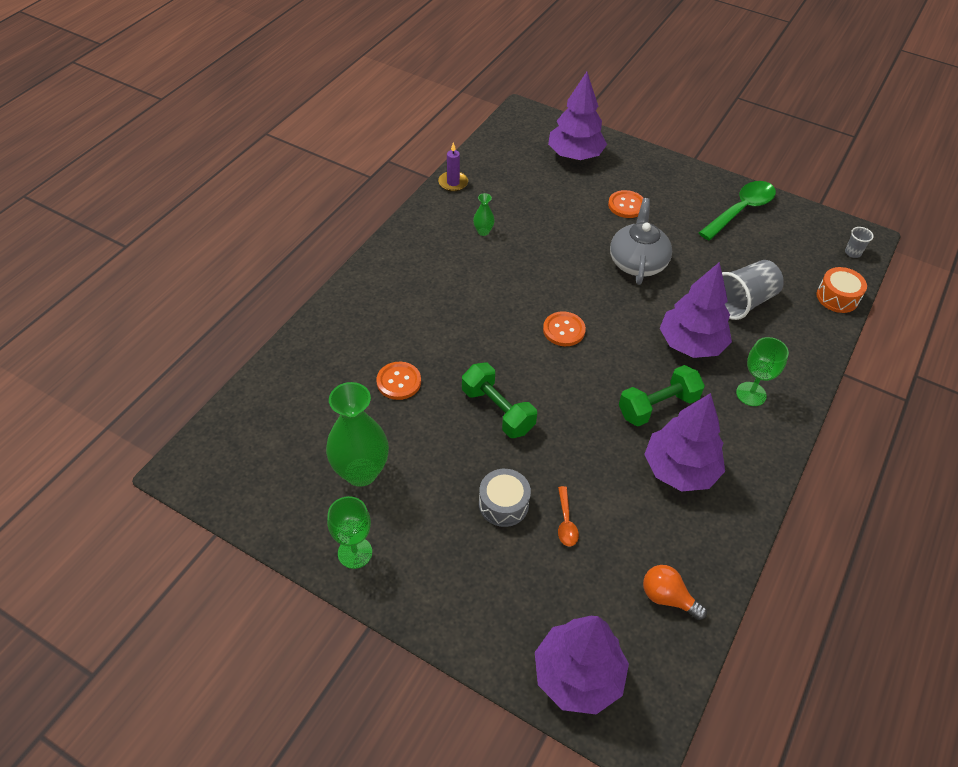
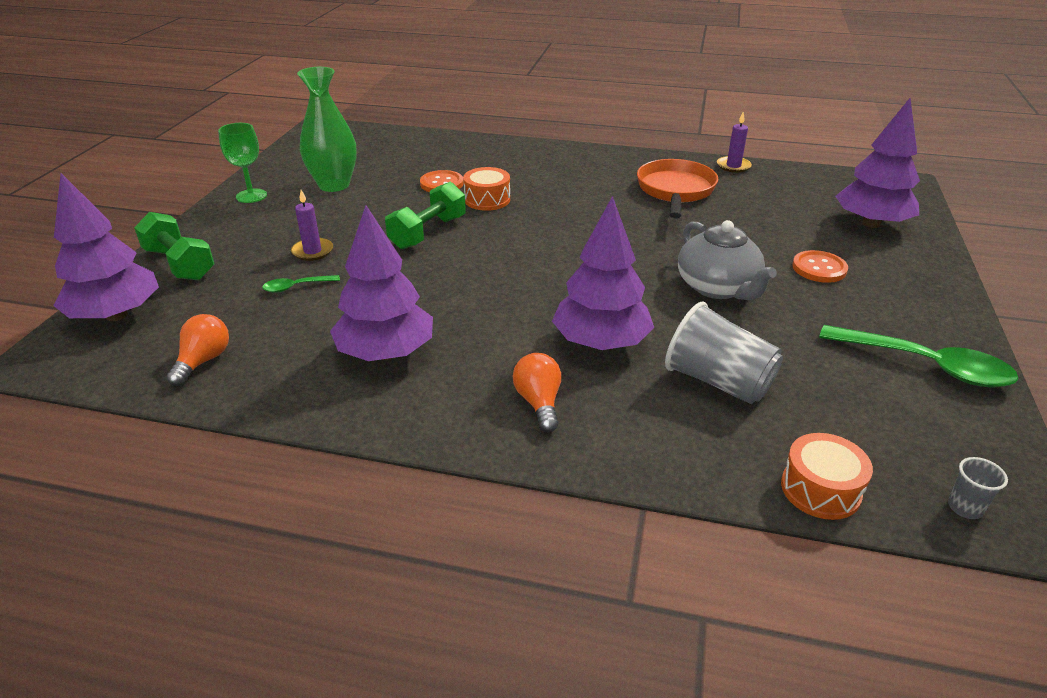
camera: 75 degrees right, 15 degrees down
(448, 355) = (487, 200): none -> orange drum
(483, 231) = (675, 191): green vase -> orange pan
(503, 504) = (312, 251): grey drum -> purple candle
(564, 330) = (563, 253): orange button -> none
(566, 522) = (296, 287): orange spoon -> green spoon
(637, 262) = (718, 287): grey teapot -> grey teapot turned 75 degrees clockwise
(658, 406) = (479, 327): green dumbbell -> green dumbbell (179, 264)
(751, 394) = (539, 403): green goblet -> orange light bulb

